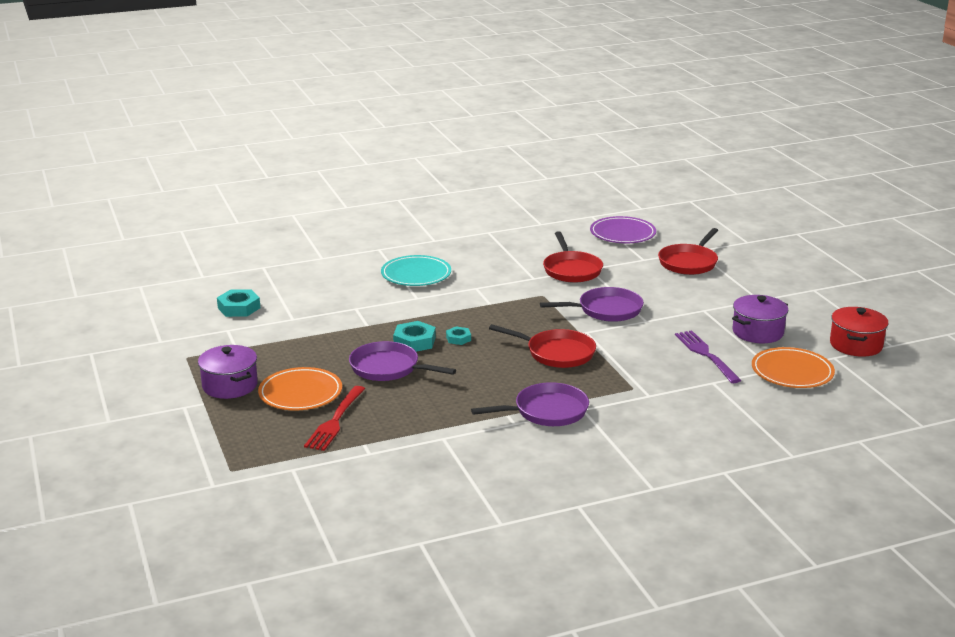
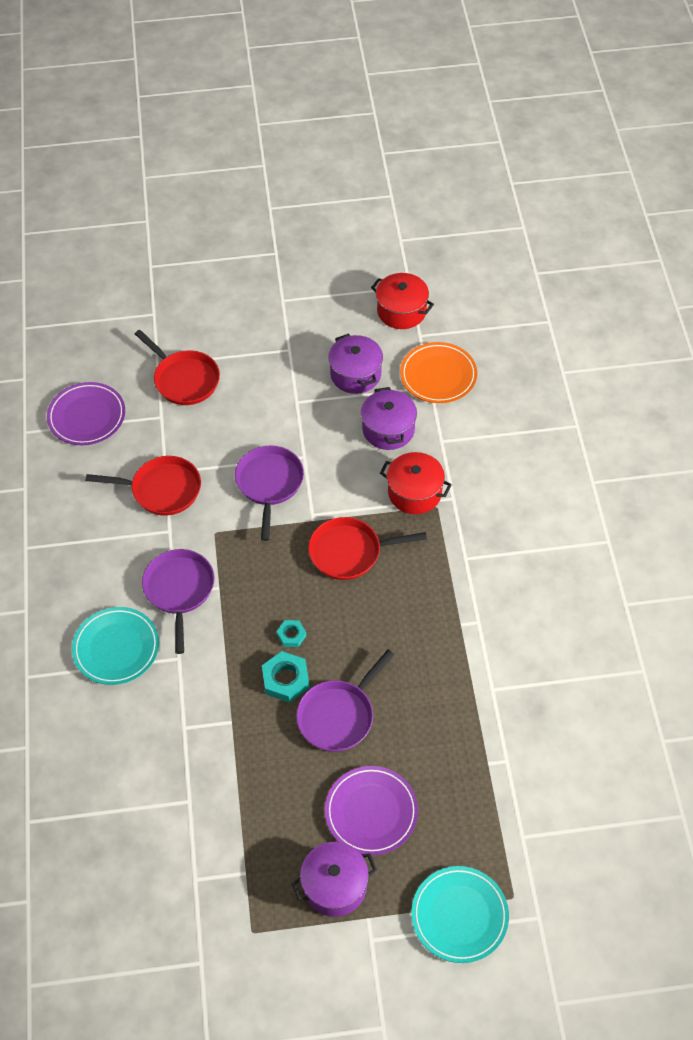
camera: 75 degrees left, 30 degrees up
(210, 445) = (459, 915): none -> turquoise plate
(239, 308) = (138, 861): turquoise nut -> none
(300, 393) = (371, 812): orange plate -> purple plate
(335, 421) = (437, 784): red fork -> none
(546, 411) = (462, 589): purple pan -> purple pan (179, 590)
(556, 353) = (349, 552): red pan -> red pan turned 135 degrees counterclockwise
(642, 376) = (414, 492): none -> red pot
(706, 355) = (388, 429): purple fork -> purple pot

